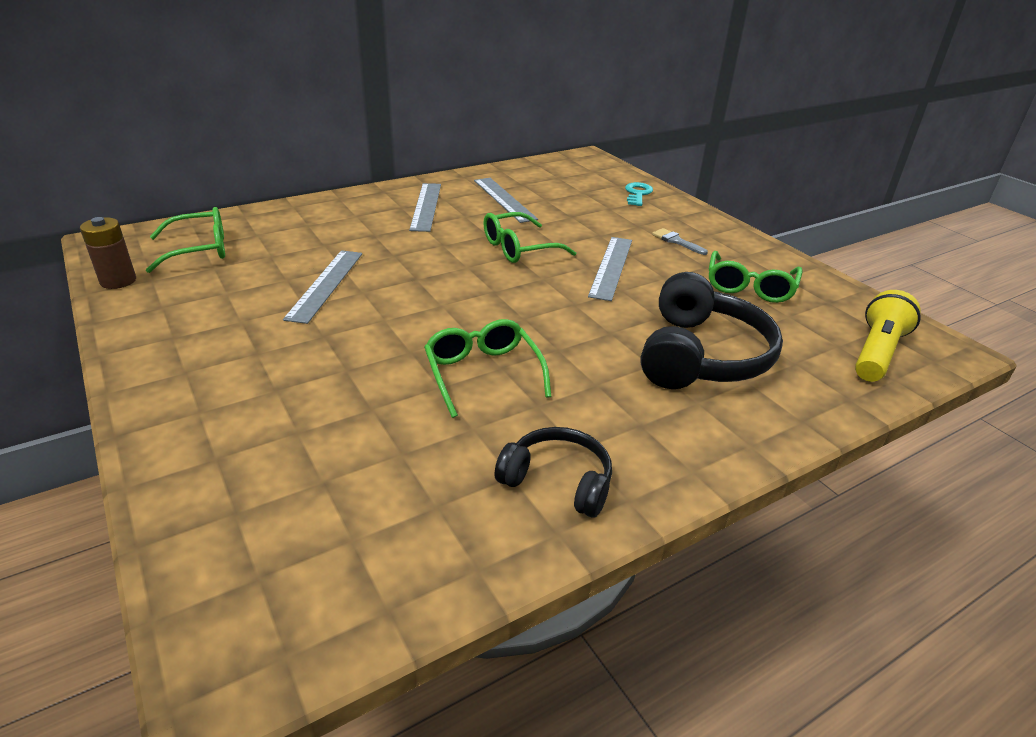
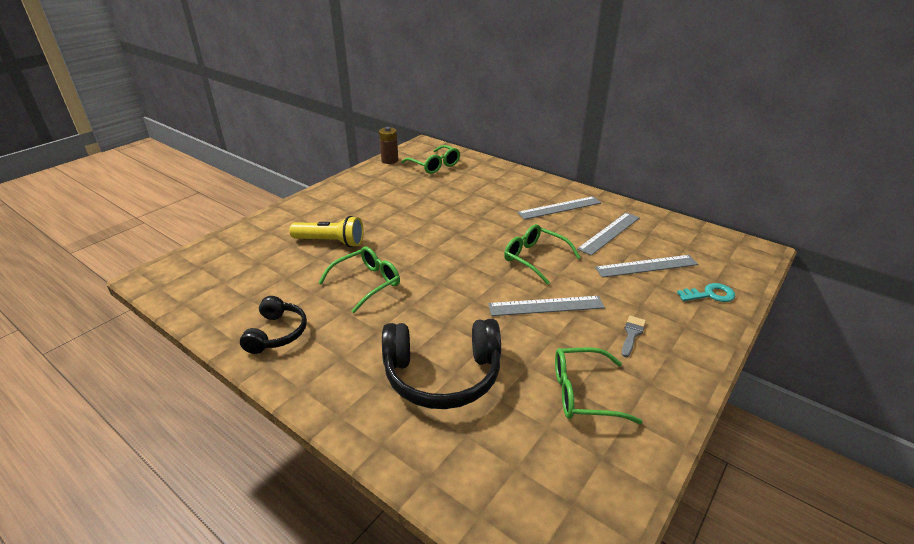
camera: 70 degrees right, 0 degrees up
(325, 284) = (427, 208): grey ruler -> grey ruler (646, 266)
(877, 352) = (522, 501): yellow flashlight -> yellow flashlight (331, 242)

